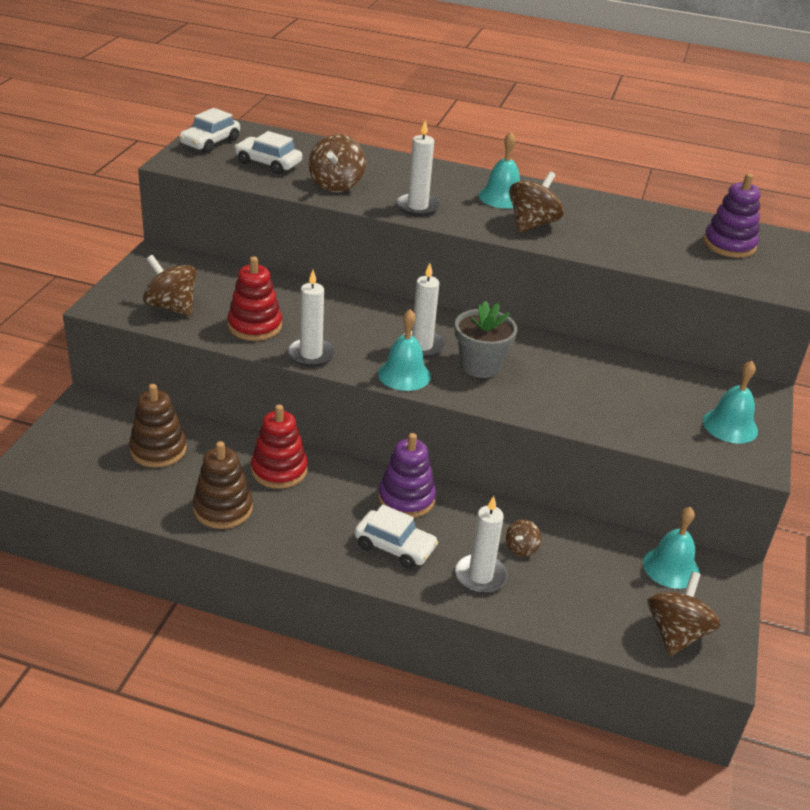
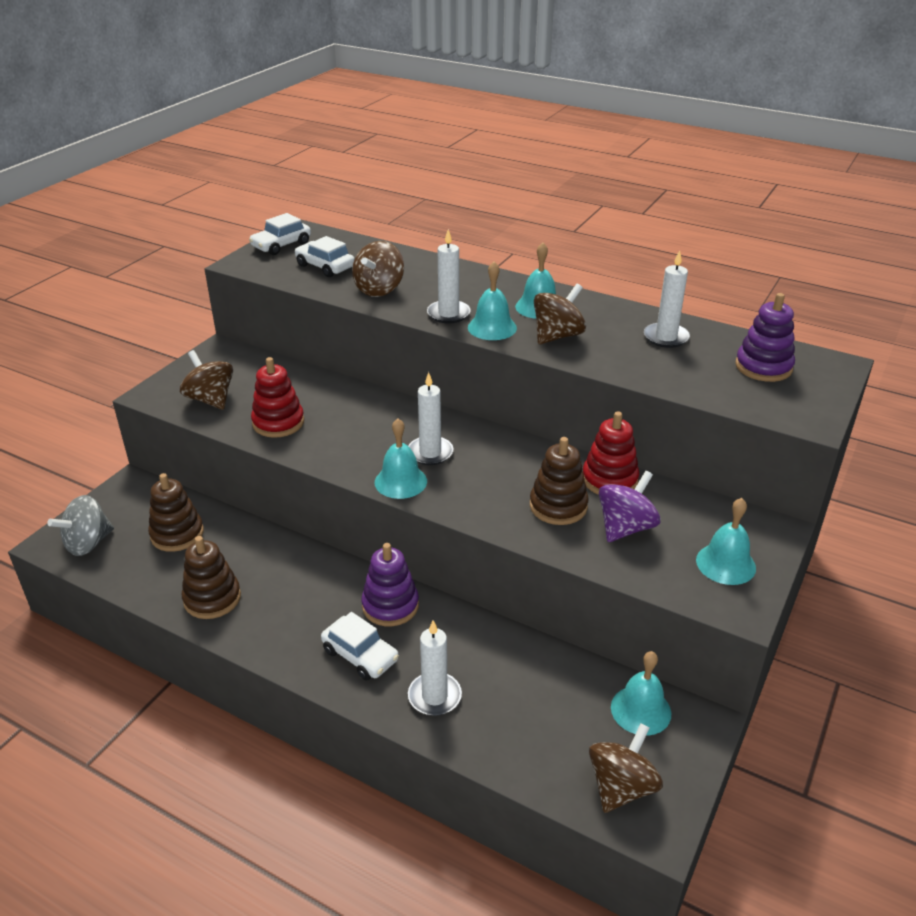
camera: 15 degrees right, 0 degrees up
(64, 466) = (88, 543): none -> grey spinning top
(279, 470) = (279, 564): red stacking toy -> red stacking toy (609, 480)
(311, 354) = (319, 454): white candle -> white candle (666, 337)
(466, 218) = (492, 327): none -> turquoise bell
(480, 365) = (481, 477): grey flower pot -> none
(521, 548) = (487, 671): brown spinning top -> none
(563, 387) = (558, 506): none -> brown stacking toy
(631, 401) = (625, 527): none -> purple spinning top

